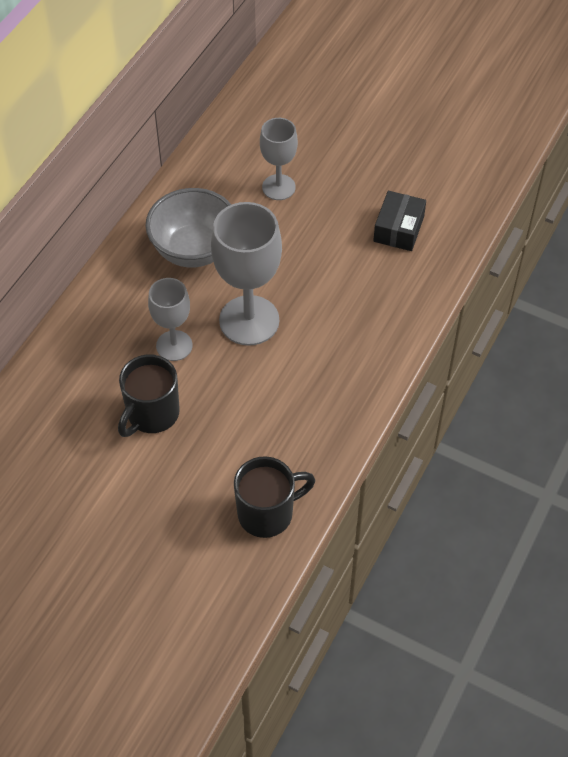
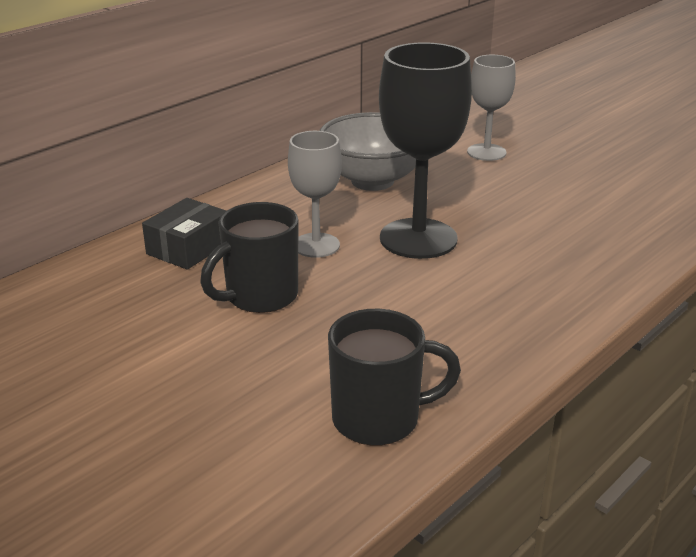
camera: 15 degrees right, 25 degrees down
(249, 320) = (418, 238): grey goblet -> black goblet
(398, 229) = (626, 195): black box -> black box (188, 248)

